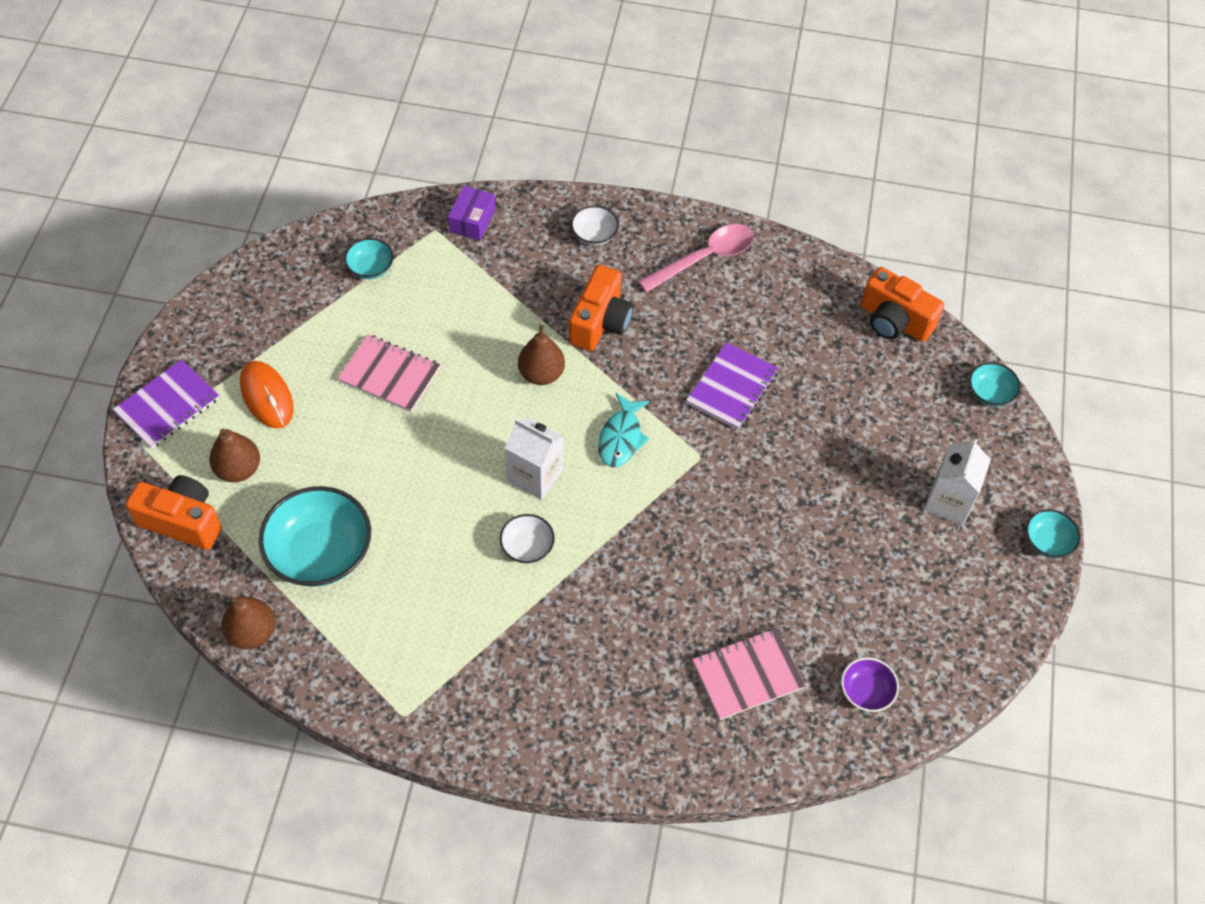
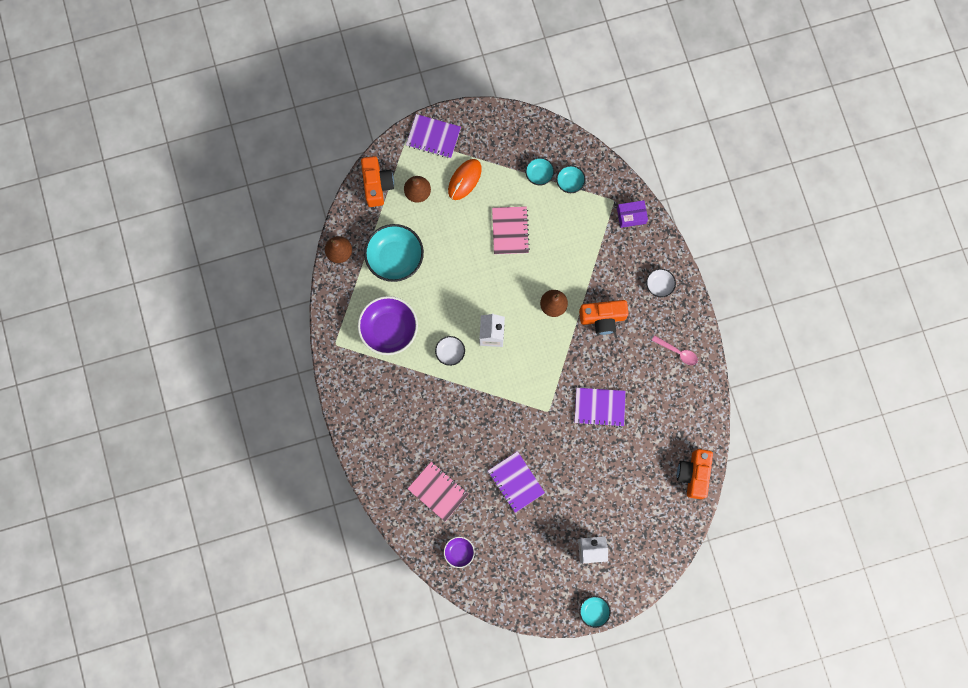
camera: 65 degrees right, 20 degrees up
(432, 619) = (389, 329): none -> purple bowl
(621, 438) = (537, 366): turquoise fish -> none
(704, 258) = (677, 352): pink spoon -> pink spoon, size x0.62
(790, 553) = (516, 482): none -> purple notebook
(990, 393) = (673, 546): turquoise bowl -> turquoise bowl (539, 174)

